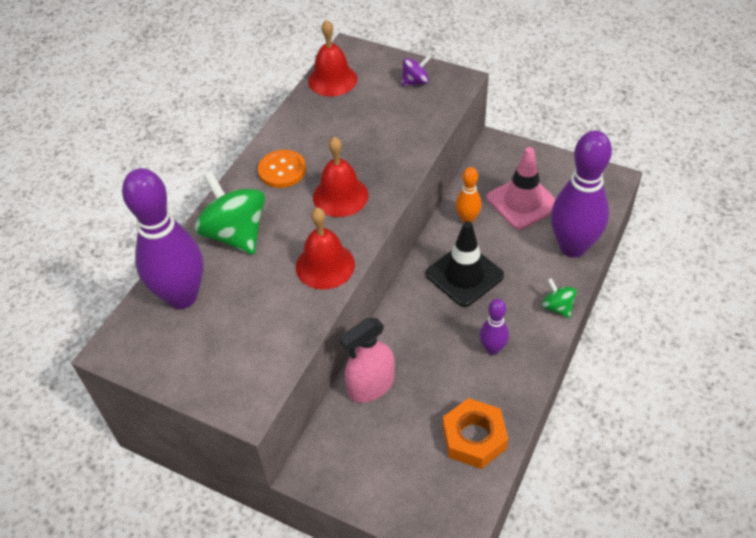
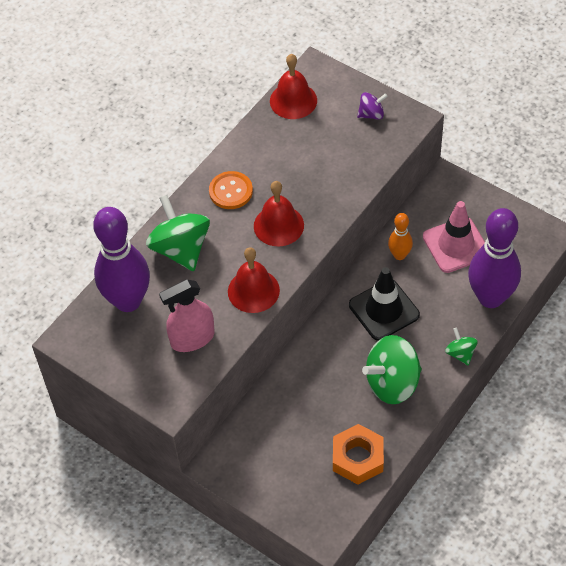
camera: 10 degrees right, 5 degrees up
(371, 386) = (279, 399): pink spray bottle -> pink spray bottle (192, 338)
(492, 349) = (392, 383): purple bowling pin -> green spinning top

